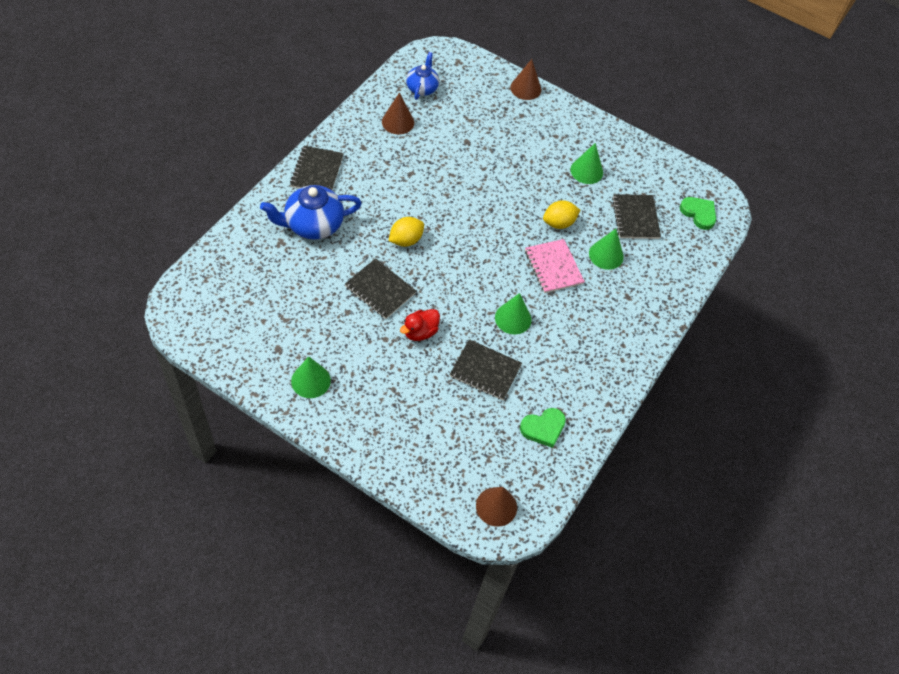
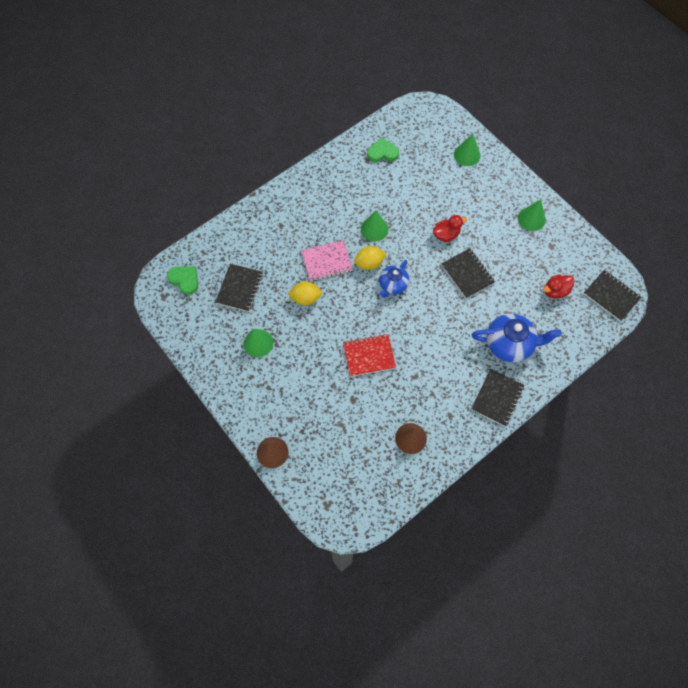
camera: 155 degrees left, 10 degrees up
(266, 293) = (555, 291): none -> red duck
(406, 240) = (436, 312): yellow lemon -> yellow lemon (369, 263)
(422, 88) = (375, 476): blue teapot -> blue teapot (392, 285)
(466, 182) = (369, 356): none -> red notebook
(485, 371) = (408, 197): black notebook -> black notebook (611, 296)
(496, 506) = (429, 117): brown cone -> none
(553, 267) = (327, 261): pink notebook -> pink notebook turned 75 degrees clockwise
(606, 255) = (280, 262): green cone -> green cone (467, 155)
(698, 213) = (185, 280): green heart -> green heart turned 150 degrees clockwise

